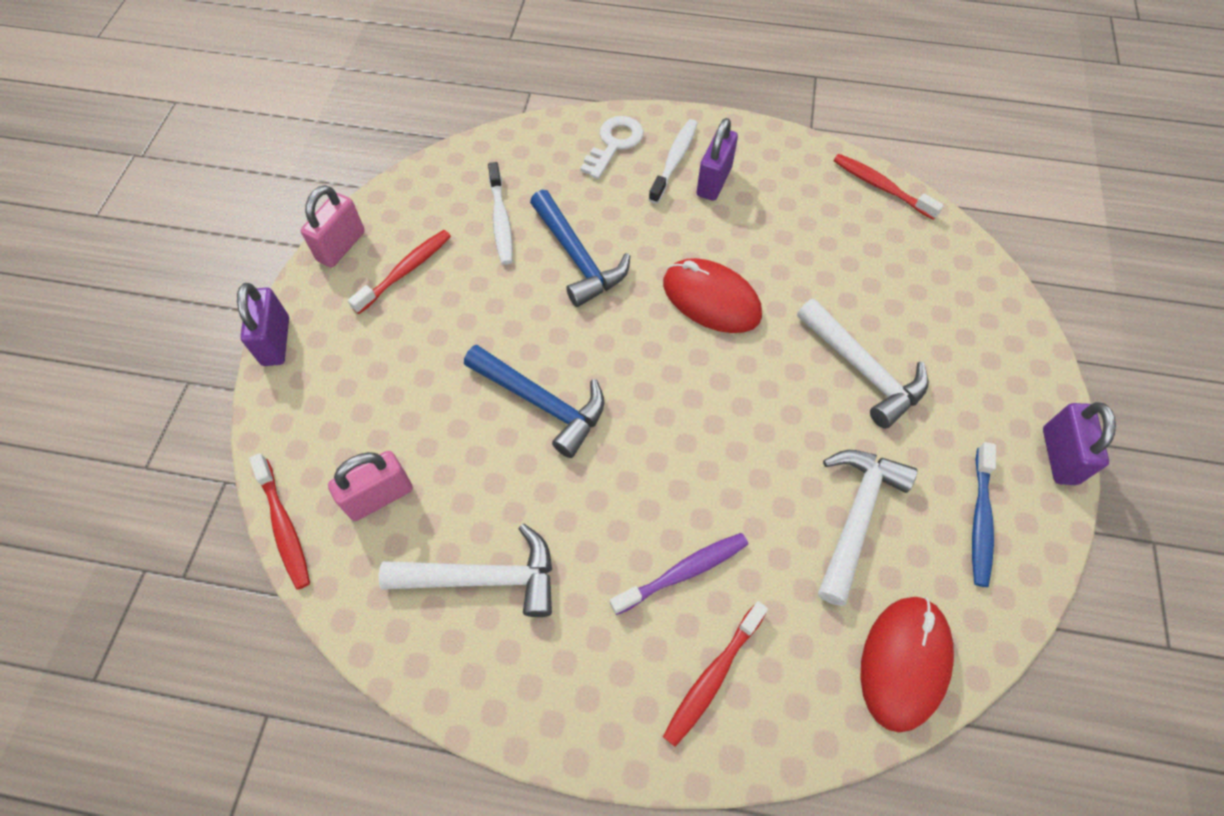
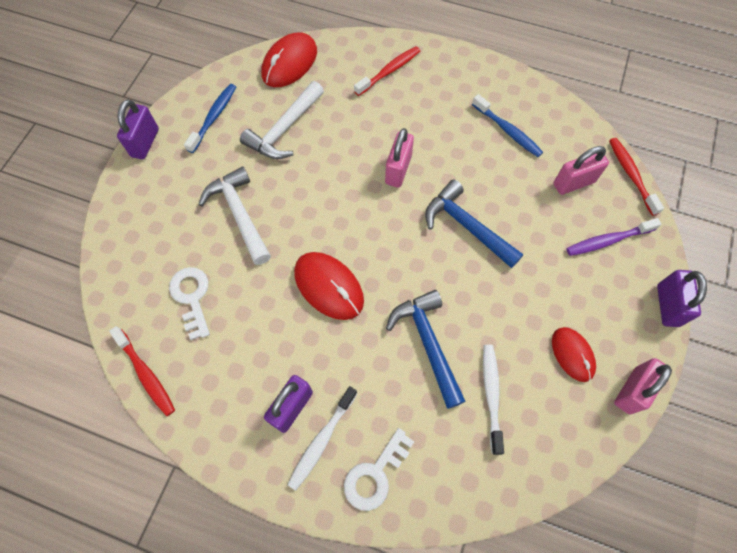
camera: 170 degrees left, 5 degrees up
(406, 271) = (572, 354): red toothbrush -> red mouse
(483, 578) = (508, 131): white hammer -> blue toothbrush
(655, 474) = (398, 170): none -> pink padlock
(683, 572) = (393, 117): purple toothbrush -> purple toothbrush (608, 240)
(872, 264) = (192, 297): none -> white key

